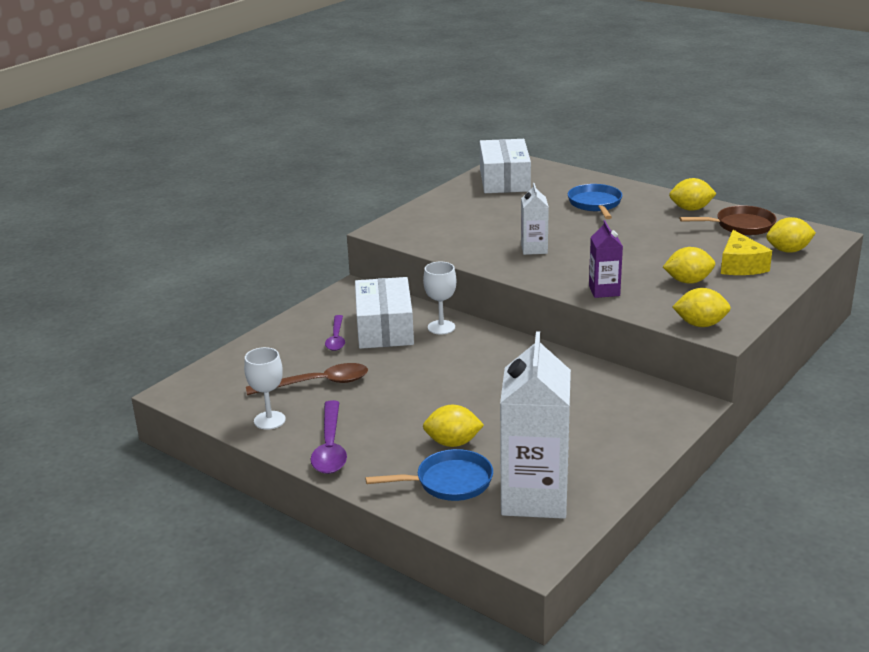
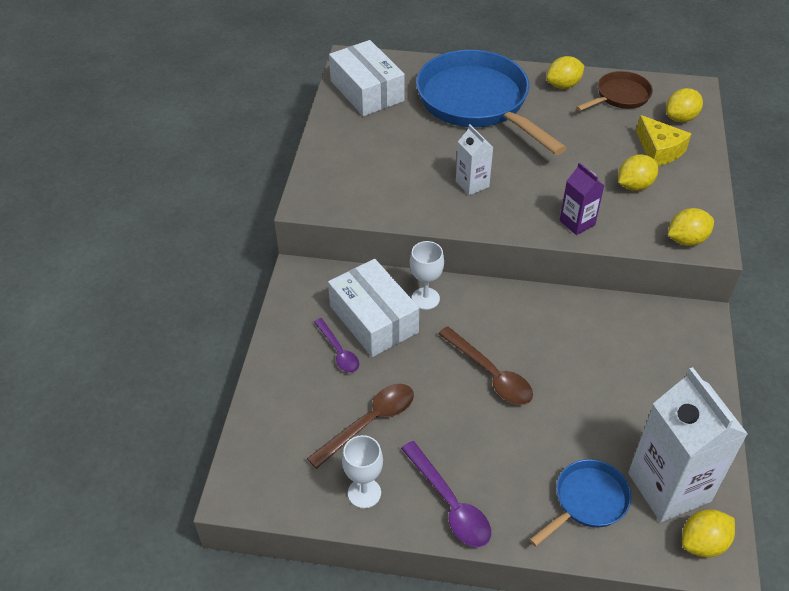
camera: 30 degrees left, 20 degrees up
(448, 384) = (490, 374): none -> brown spoon
(453, 443) = (552, 449): yellow lemon -> yellow lemon (703, 543)
(595, 204) = (477, 102): blue pan -> blue pan, size x2.05

